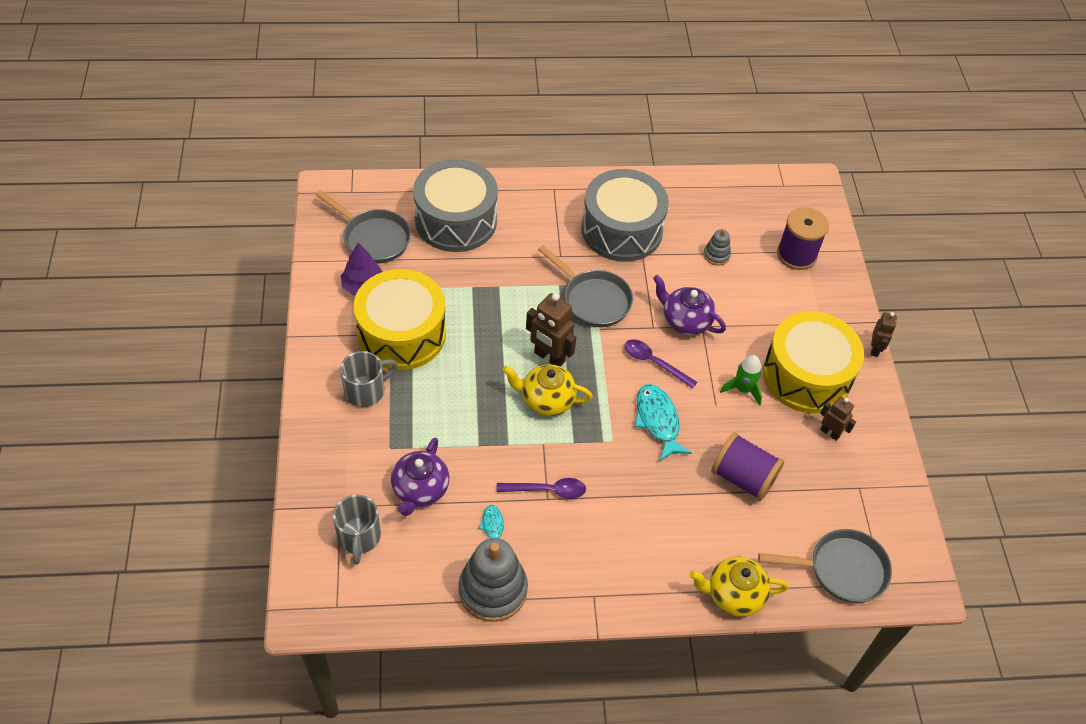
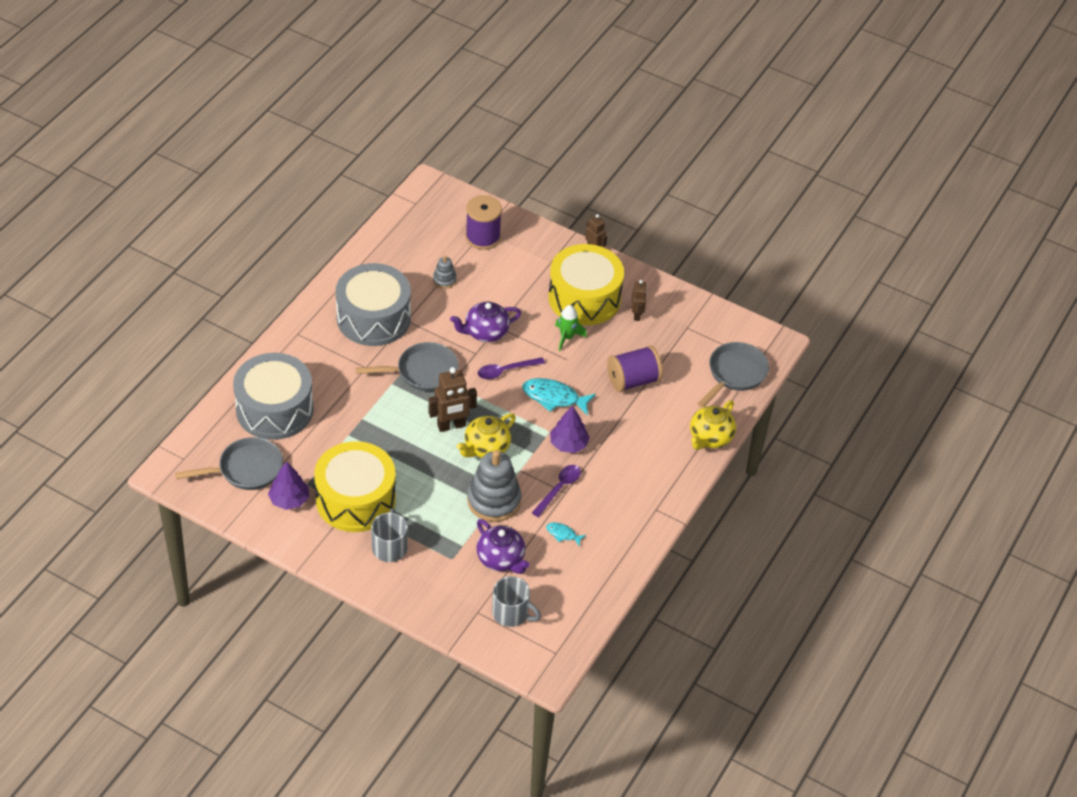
camera: 55 degrees left, 5 degrees down
(493, 590) = (610, 560): grey stacking toy -> grey stacking toy (494, 500)
(610, 466) = (568, 444): none -> purple tree
(830, 433) = (637, 315): brown robot -> brown robot turned 105 degrees clockwise

